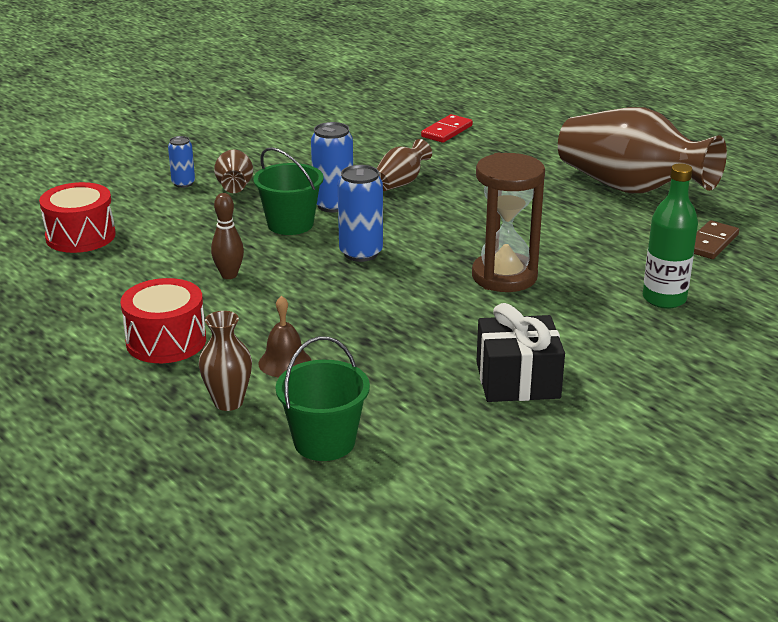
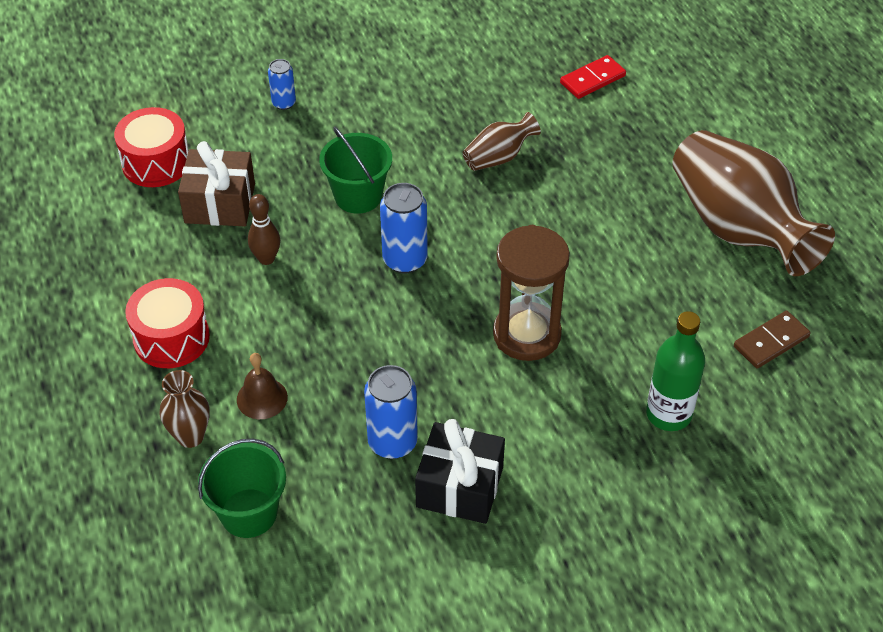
camera: 20 degrees right, 20 degrees up
(160, 250) = (220, 203): none -> brown gift
(235, 186) = (331, 121): brown vase -> none
(333, 205) = (414, 176): blue can -> blue can (392, 442)

